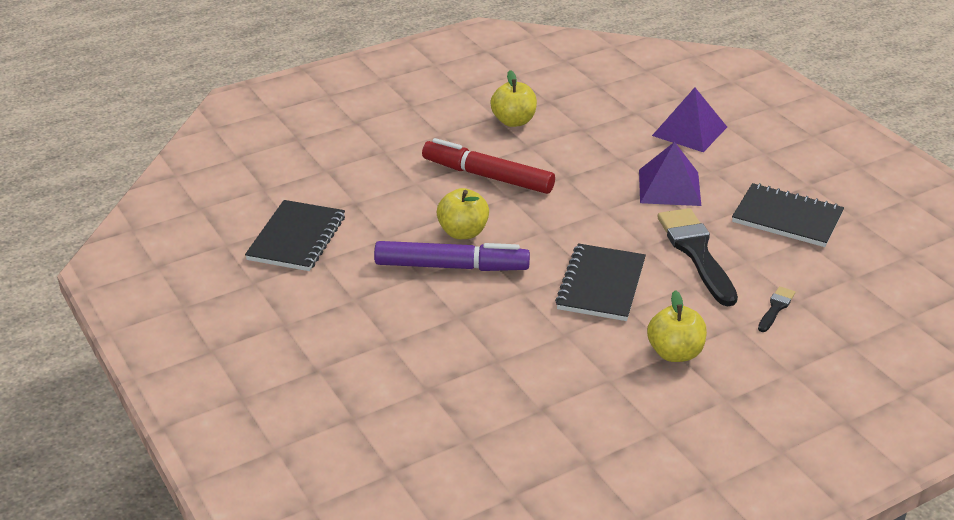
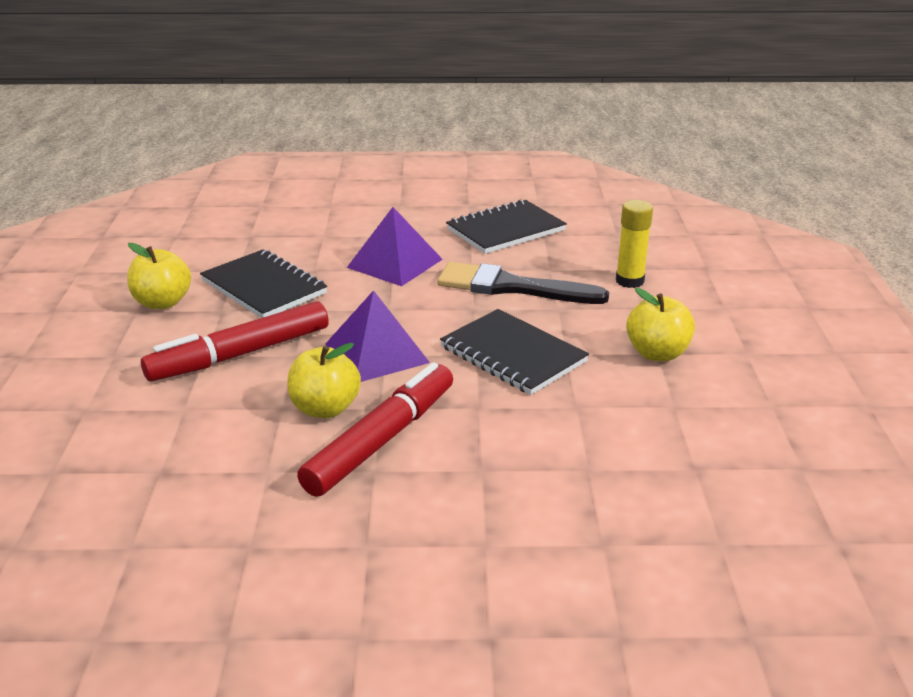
camera: 60 degrees left, 5 degrees down
(296, 238) = (173, 554): black notebook -> black notebook (263, 287)
(451, 266) = (381, 440): purple marker -> red marker
(689, 131) = (320, 223): purple pyramid -> purple pyramid (376, 353)
(776, 308) = (629, 281): black brush -> yellow glue stick

